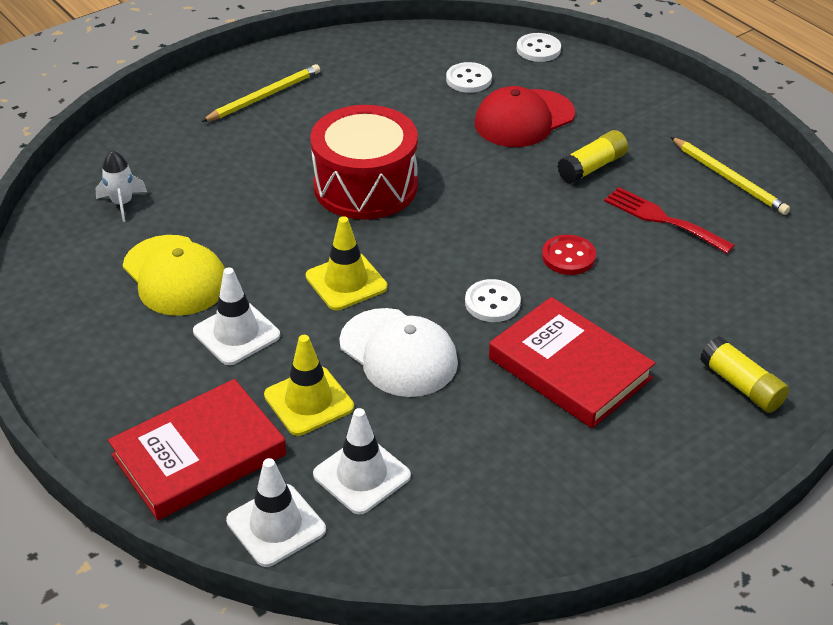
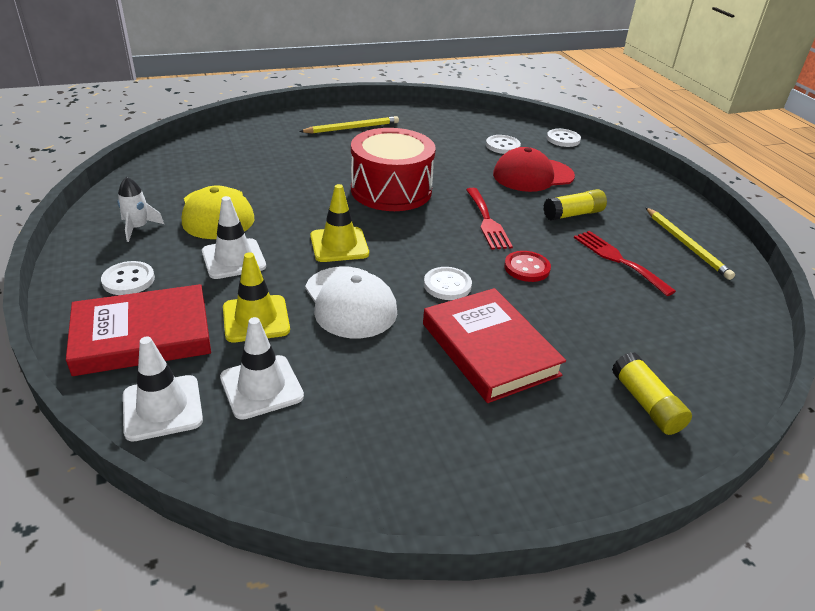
camera: 15 degrees right, 5 degrees down
(122, 203) = (214, 165): white rocket -> white rocket (138, 228)
(134, 393) = (128, 280): none -> white button
(499, 203) = (487, 221): none -> red fork

